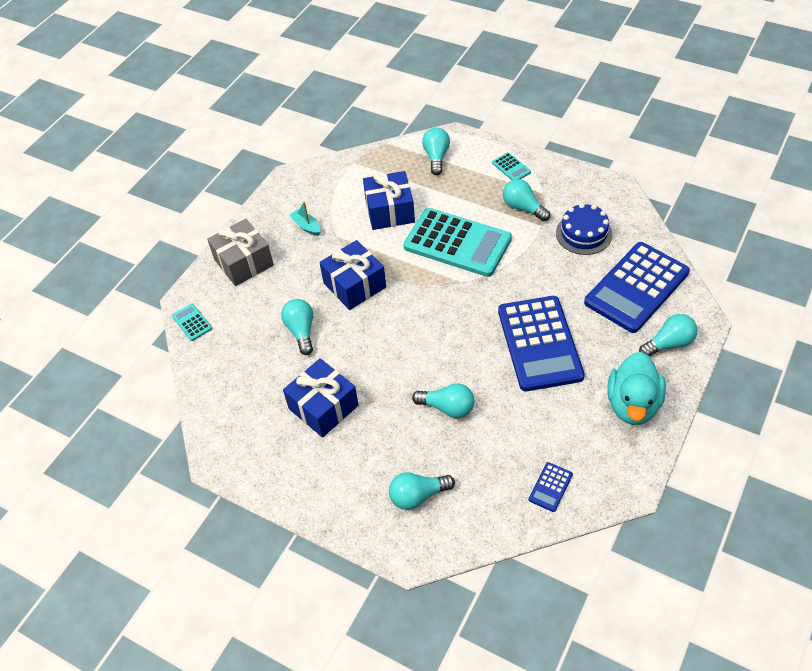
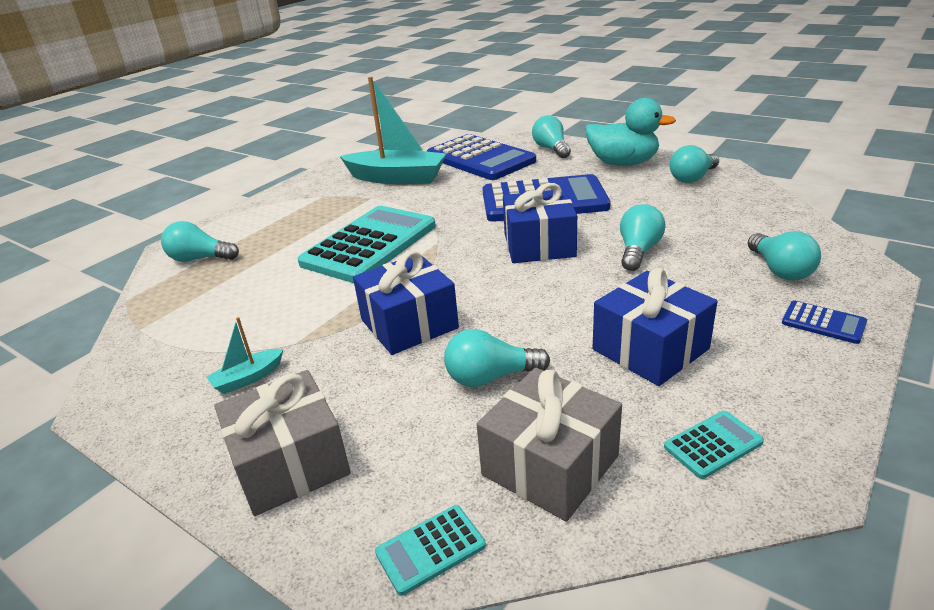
camera: 85 degrees left, 20 degrees down
(234, 361) = (550, 465): none -> grey gift
(389, 211) = (275, 294): blue gift -> blue gift (539, 245)
(511, 167) = (266, 212): turquoise calculator -> turquoise calculator (713, 444)
(523, 208) = (338, 206): turquoise light bulb -> turquoise light bulb (692, 178)
(550, 487) = (733, 198): blue calculator -> blue calculator (823, 323)
(584, 233) = (397, 178): blue cake -> turquoise boat

